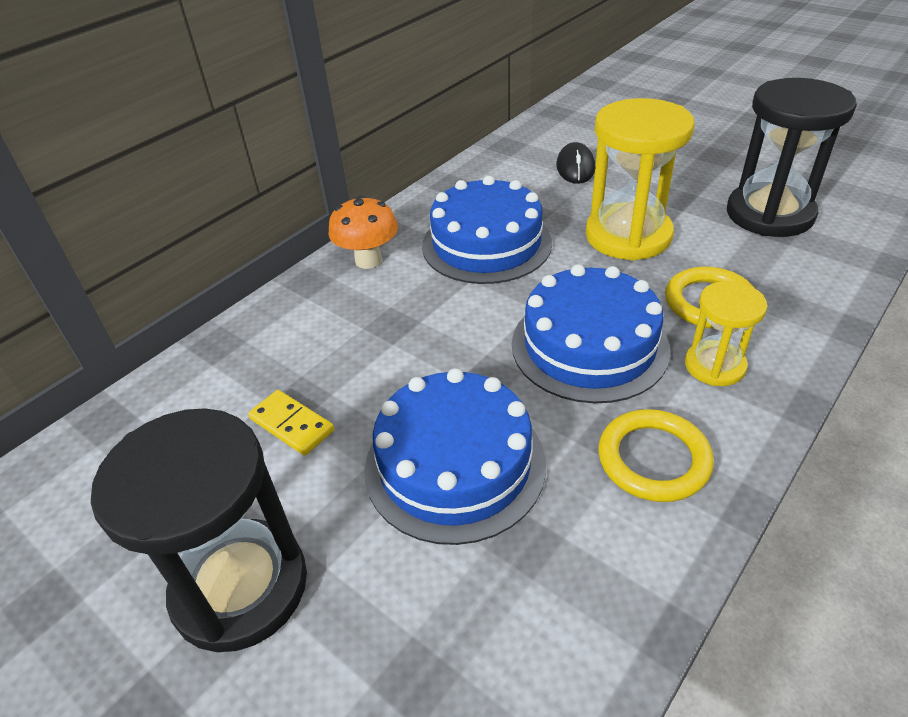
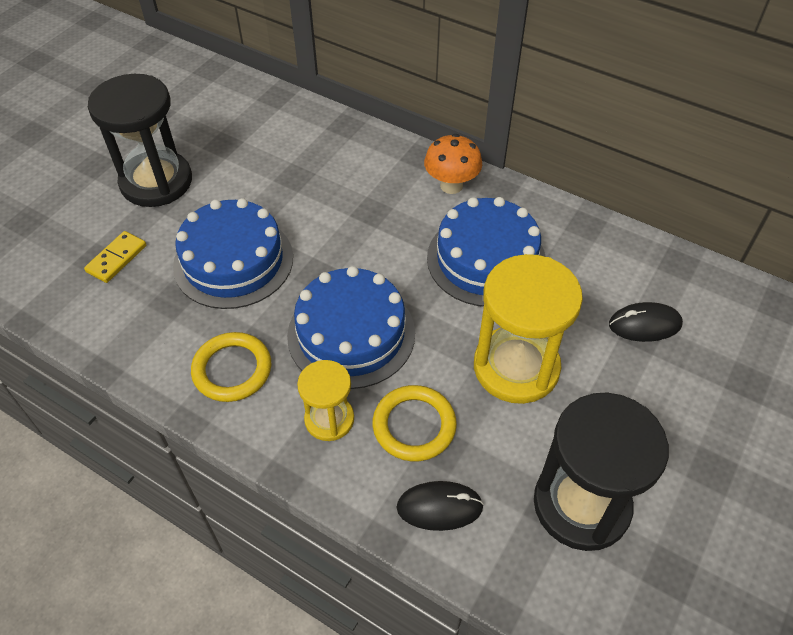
camera: 80 degrees right, 10 degrees up
(291, 425) = (270, 177): yellow domino -> yellow domino (116, 258)
(800, 291) = (439, 507): none -> black mouse

